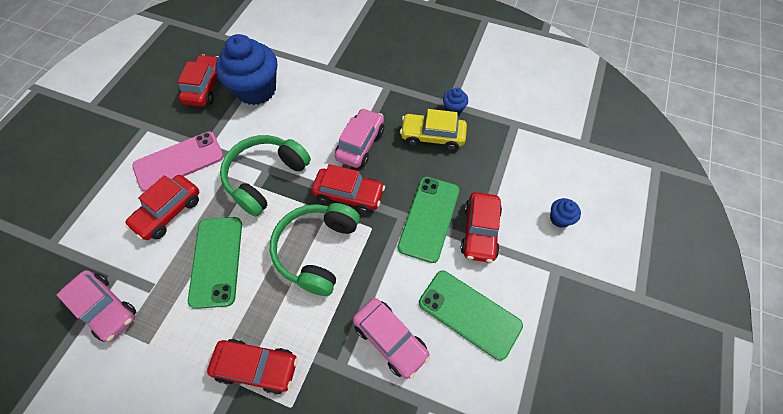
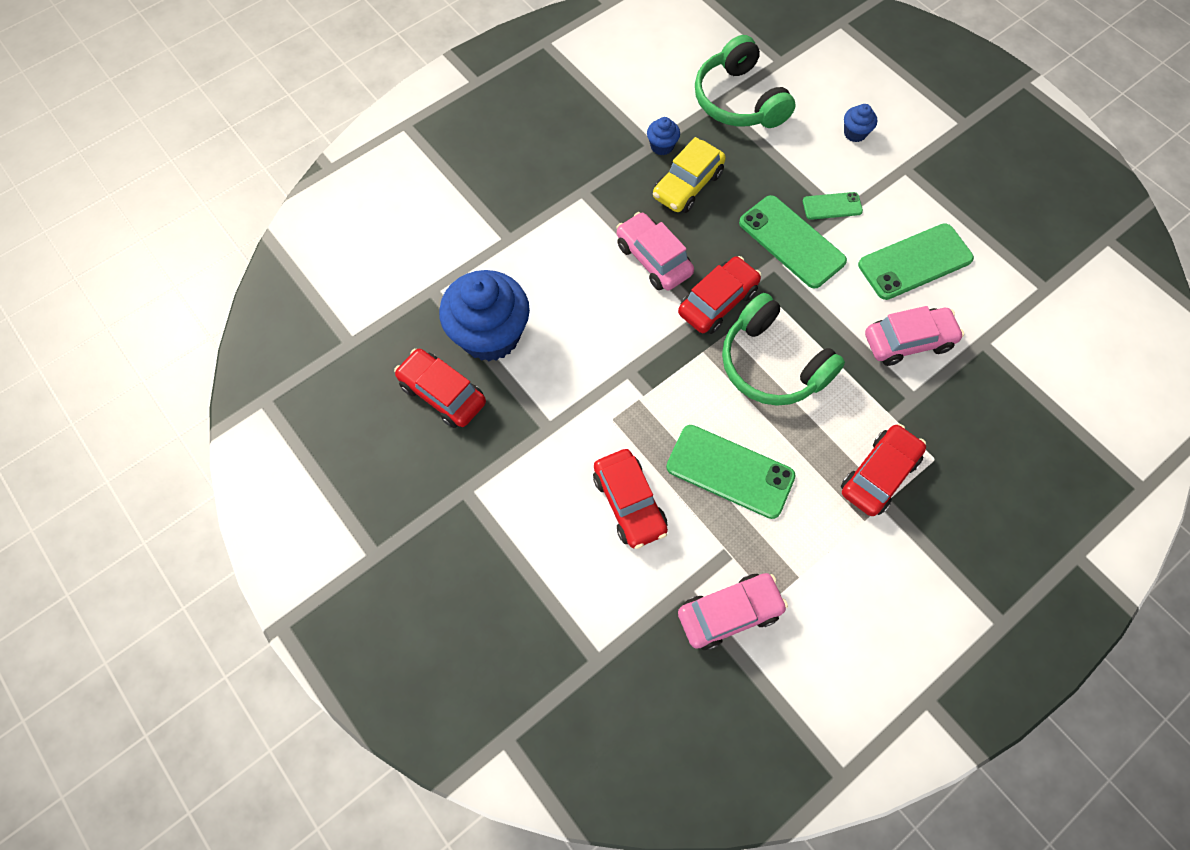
camera: 60 degrees left, 5 degrees up
(179, 161) = (555, 467): pink phone -> none
(265, 178) = (642, 377): green headphones -> green headphones (738, 100)
(480, 231) = (832, 206): red car -> green phone

